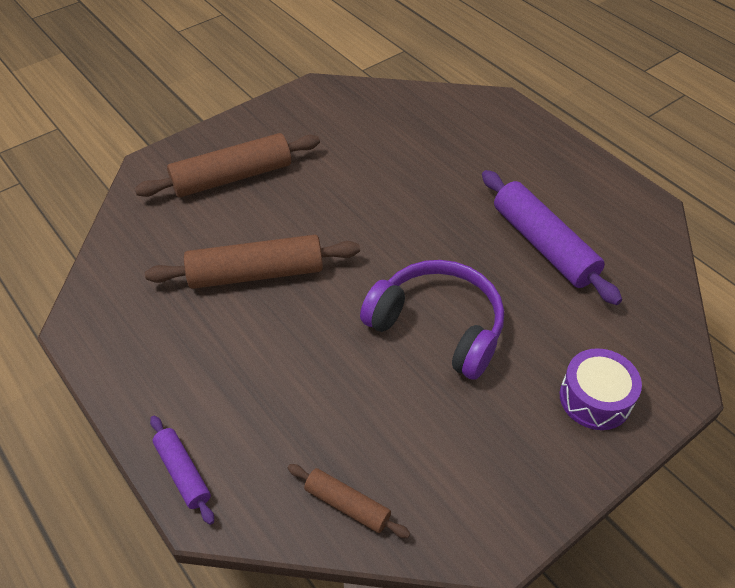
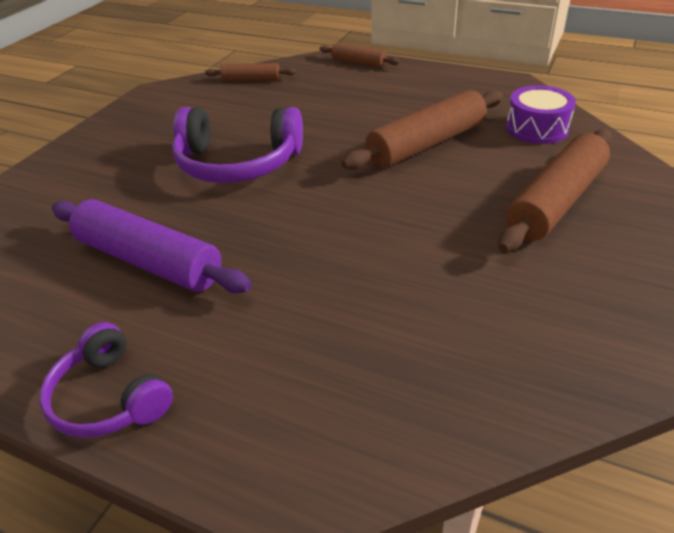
camera: 155 degrees right, 10 degrees down
(183, 473) = (358, 62): purple rolling pin -> brown rolling pin
(577, 165) = (109, 397): none -> purple headphones
(595, 398) = (85, 164): purple drum -> purple drum (537, 128)

